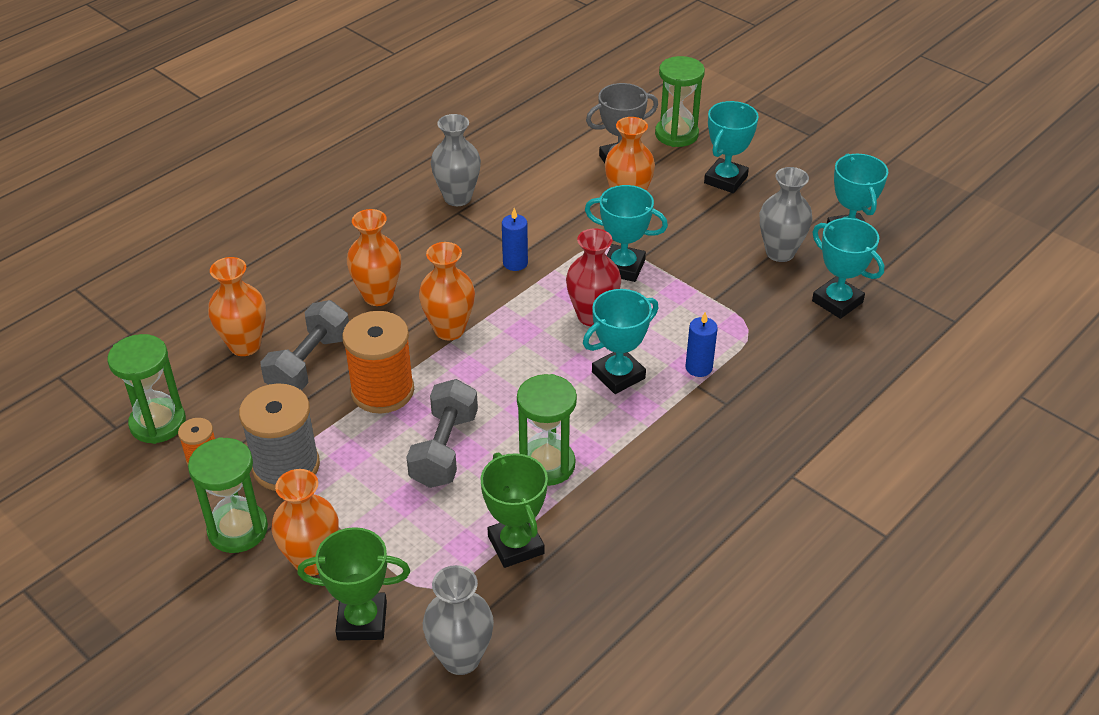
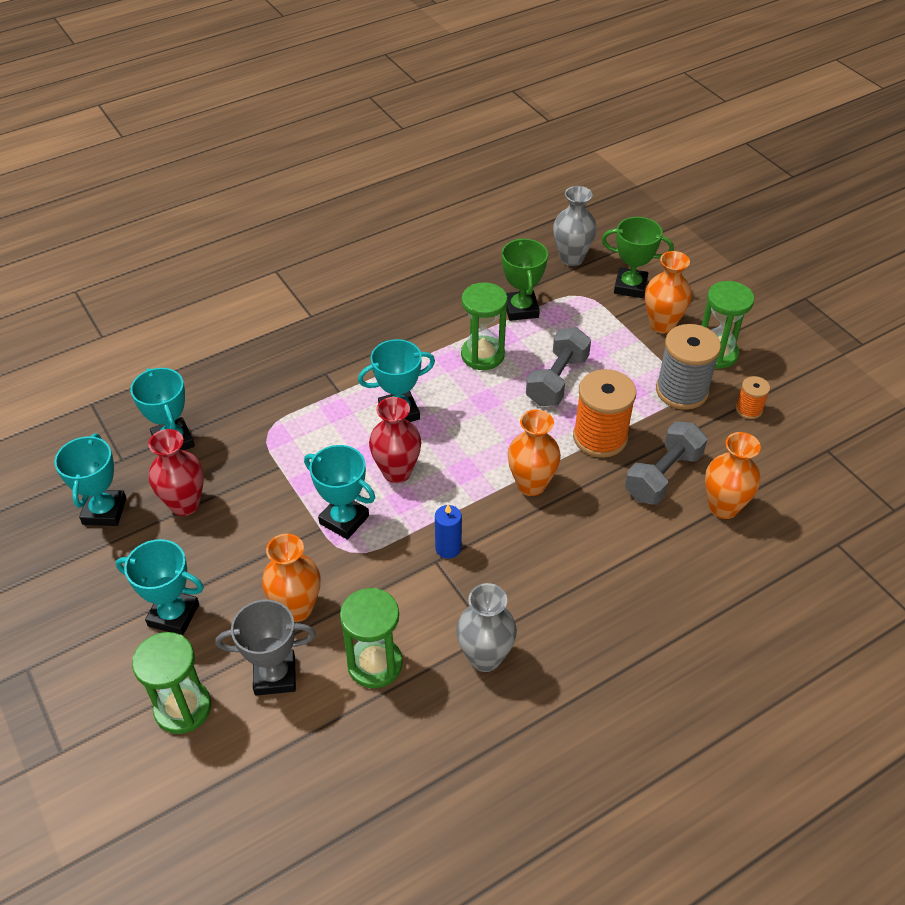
camera: 165 degrees left, 5 degrees up
(158, 423) = (791, 446): green hourglass -> green hourglass (375, 664)
(378, 296) = (593, 537): orange vase -> none
(698, 367) = (330, 405): blue candle -> none
(725, 180) = (173, 615): turquoise trophy -> turquoise trophy turned 60 degrees clockwise
(780, 252) = (185, 504): grey vase -> red vase

